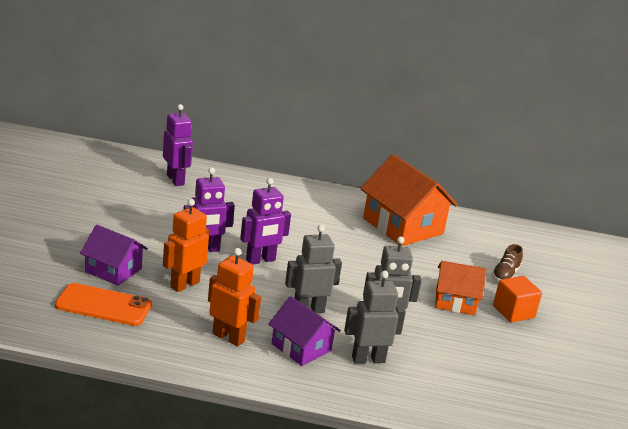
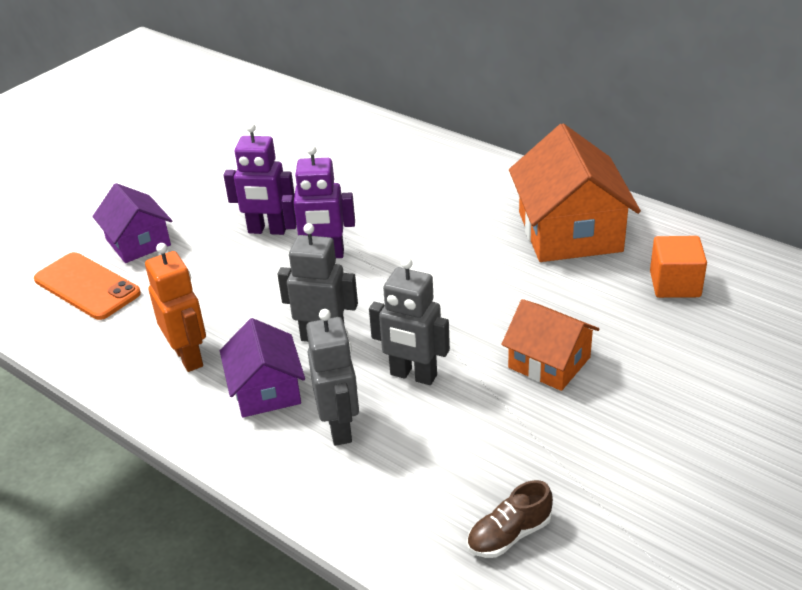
camera: 35 degrees right, 10 degrees up
(176, 180) = (316, 131): purple robot -> none
(184, 284) = (201, 274): orange robot -> none
(368, 359) = (340, 427): grey robot -> grey robot turned 60 degrees clockwise
(505, 275) = (670, 333): brown shoe -> brown shoe (509, 535)
(513, 312) = (631, 397): orange cube -> orange cube (675, 284)

